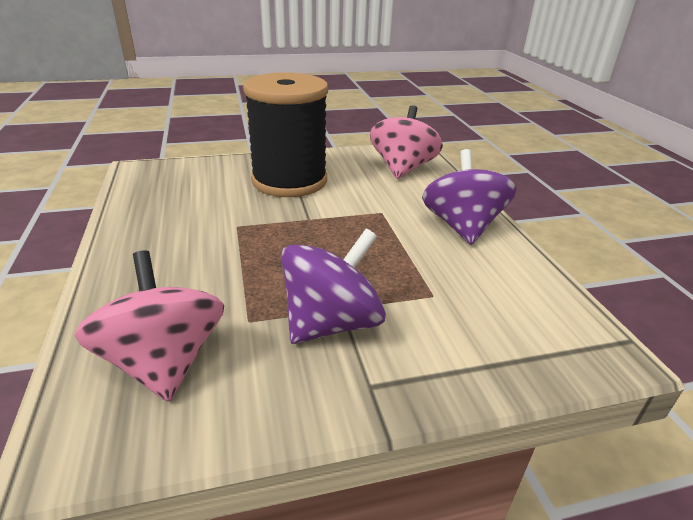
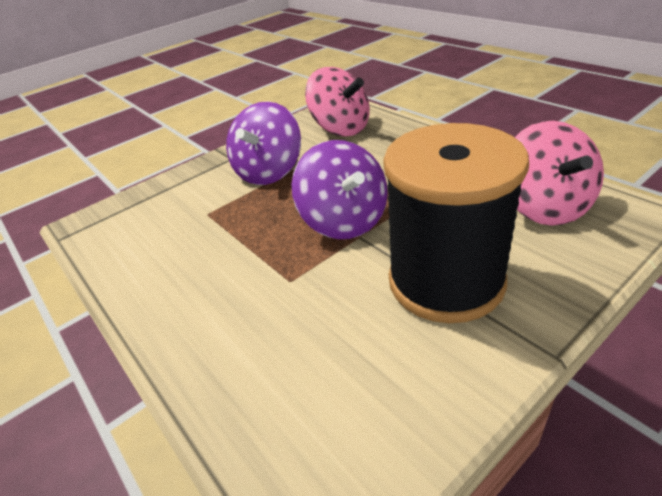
camera: 160 degrees right, 5 degrees up
(402, 169) = (310, 405): pink spinning top -> pink spinning top (544, 207)
(462, 227) = (187, 299): purple spinning top -> purple spinning top (344, 221)

